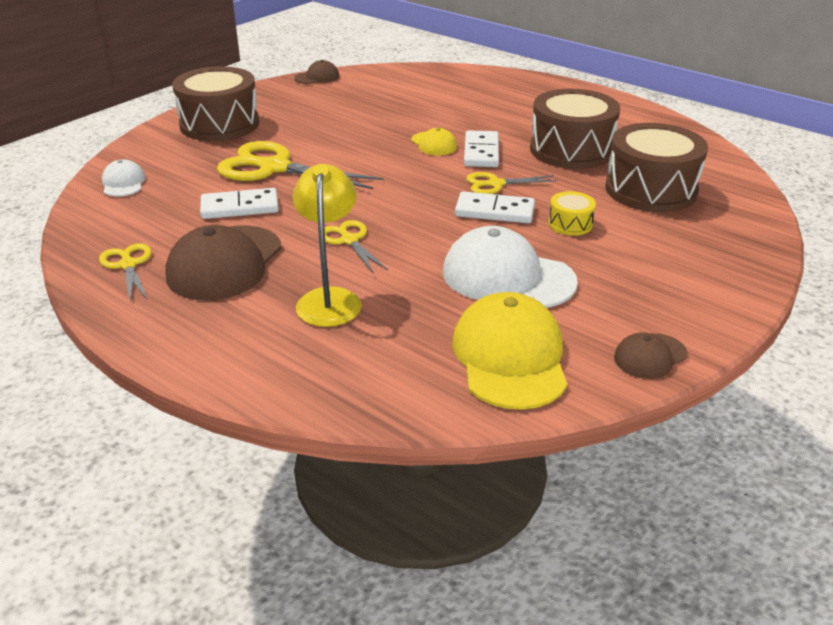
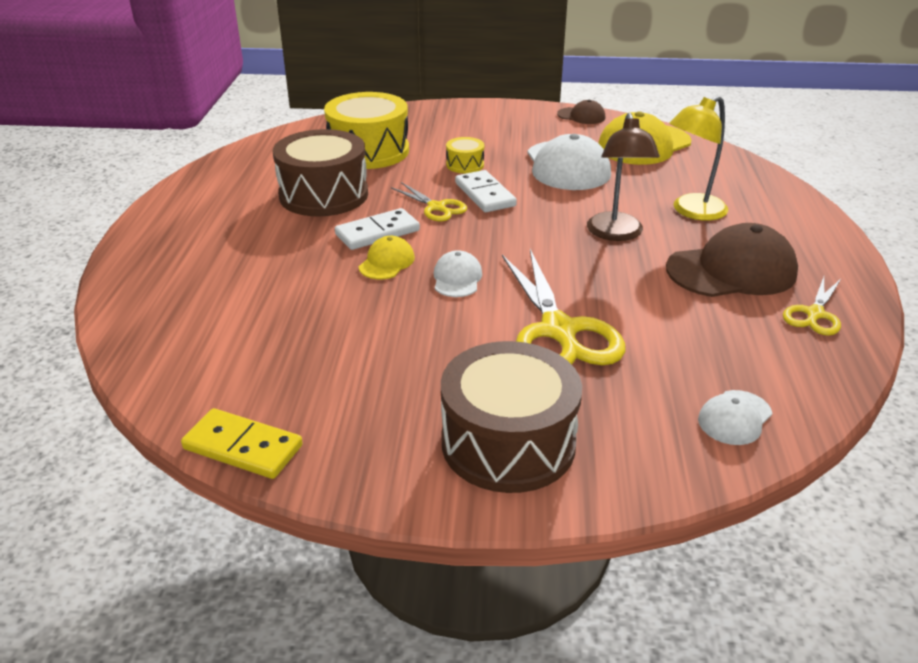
camera: 125 degrees left, 0 degrees up
(240, 207) = (654, 309): white domino -> none
(317, 77) = (243, 447): brown cap -> yellow domino
(349, 240) = (616, 234): yellow scissors -> brown lamp
(380, 158) = (457, 278): none -> white cap
(650, 189) = (368, 151): brown drum -> yellow drum

